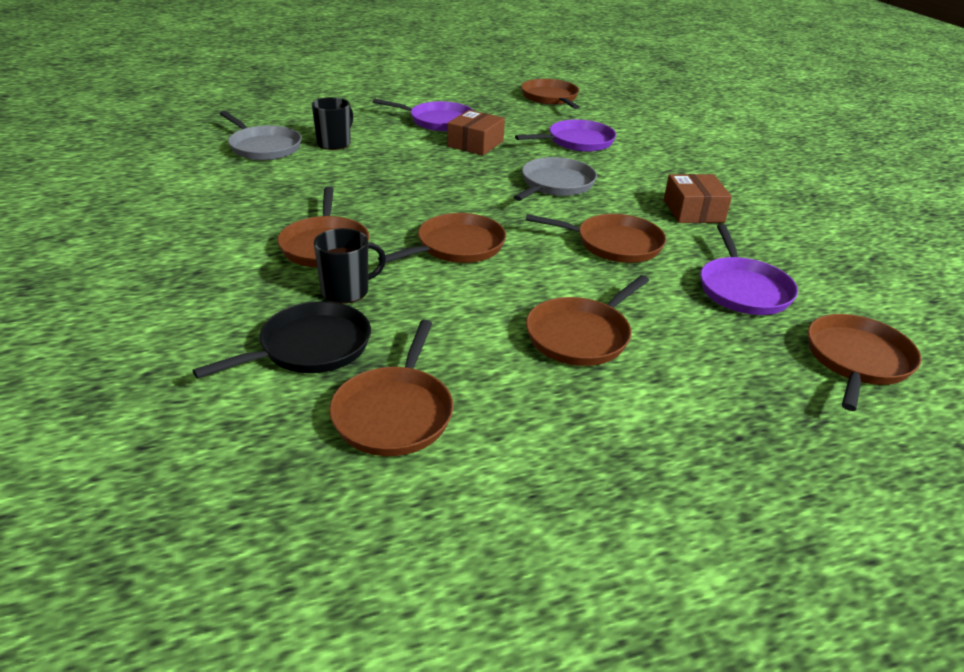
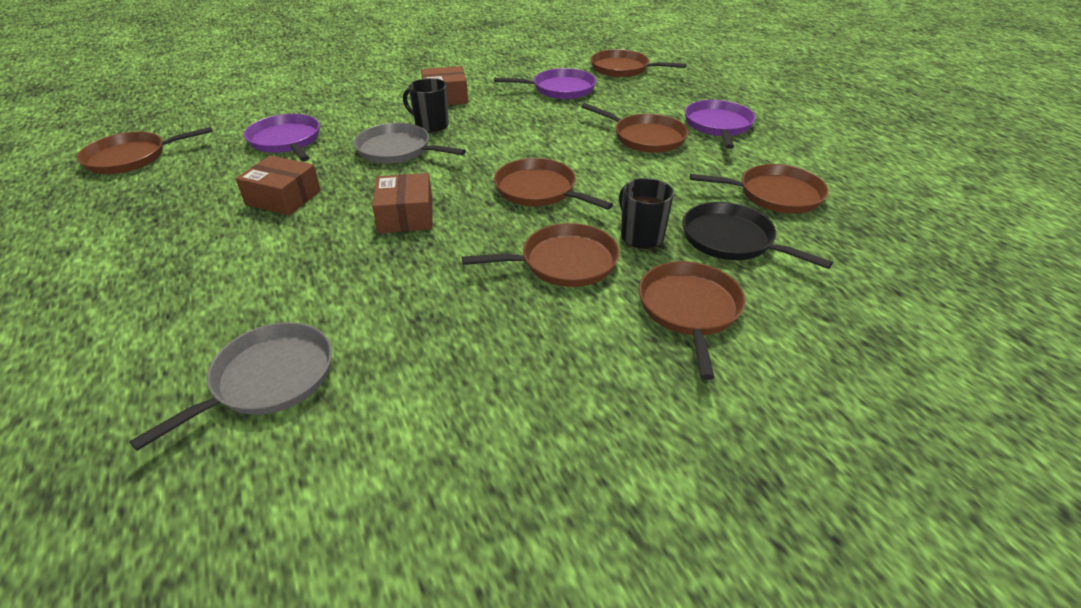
camera: 95 degrees left, 5 degrees up
(334, 143) = (264, 307): black mug -> black mug (431, 125)
(431, 185) = (406, 216): none -> brown box
(438, 121) = (193, 230): purple pan -> purple pan (718, 125)
(614, 244) = (511, 126): brown pan -> brown pan (689, 309)

